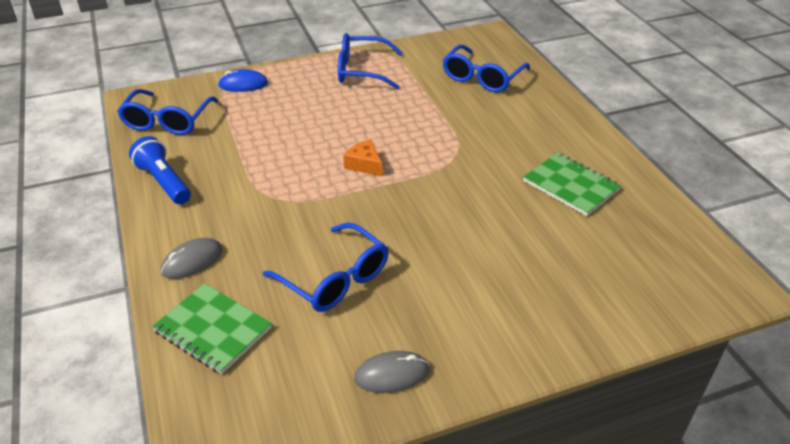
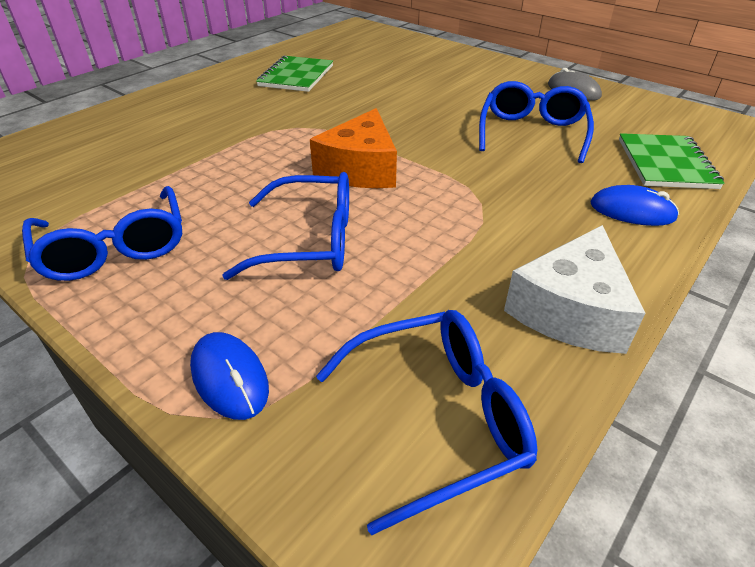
camera: 120 degrees left, 0 degrees up
(164, 182) = (570, 310): blue flashlight -> white cheese
(192, 261) = (632, 211): grey mouse -> blue mouse
(364, 165) = (360, 169): orange cheese -> orange cheese, size x1.78
(482, 78) = (104, 149): blue glasses -> blue glasses (310, 241)

